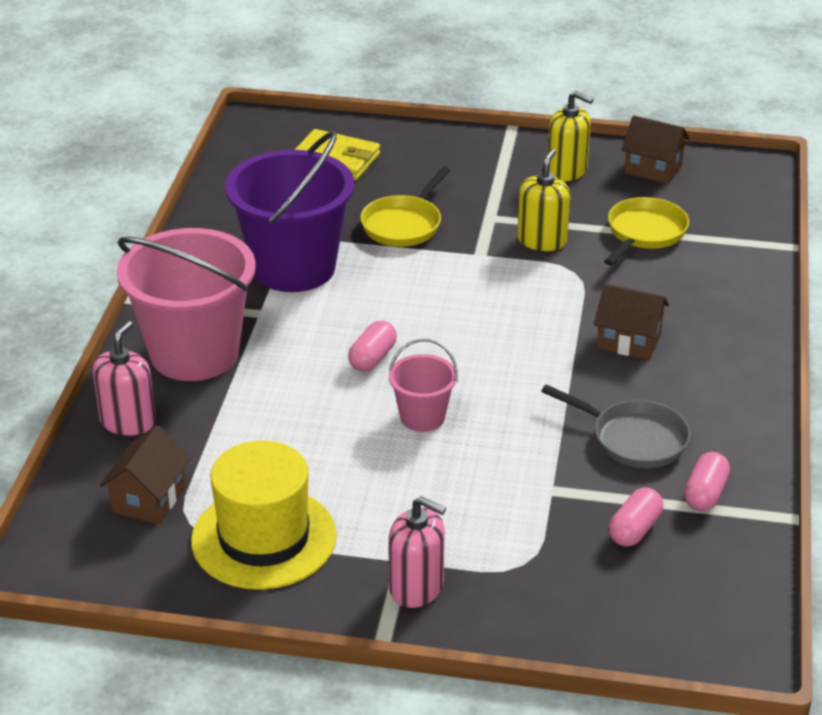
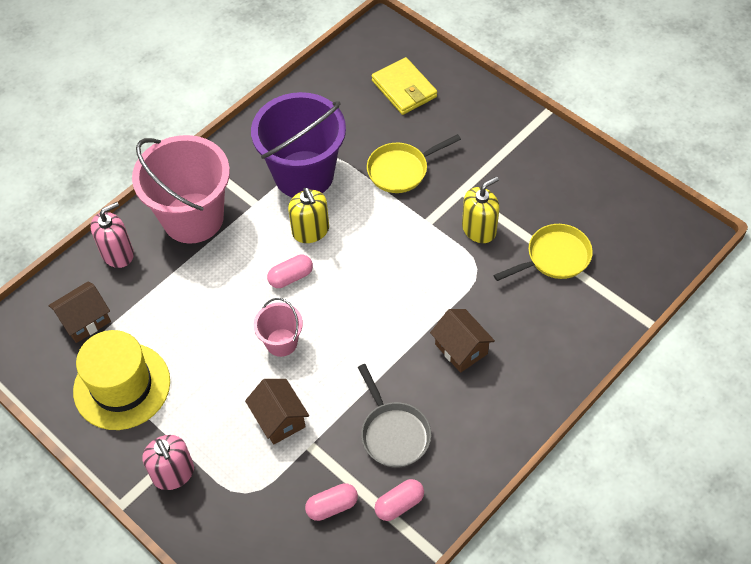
camera: 35 degrees right, 20 degrees up
(567, 171) = (550, 172): yellow soap dispenser -> yellow soap dispenser (310, 231)
(653, 169) = (613, 199): brown house -> brown house (279, 419)

